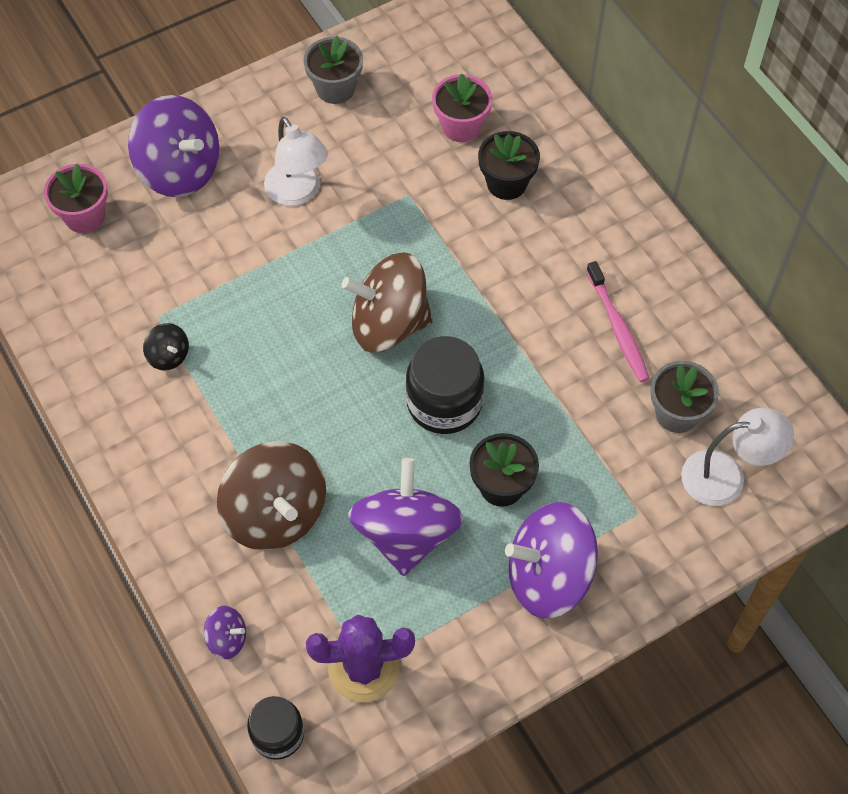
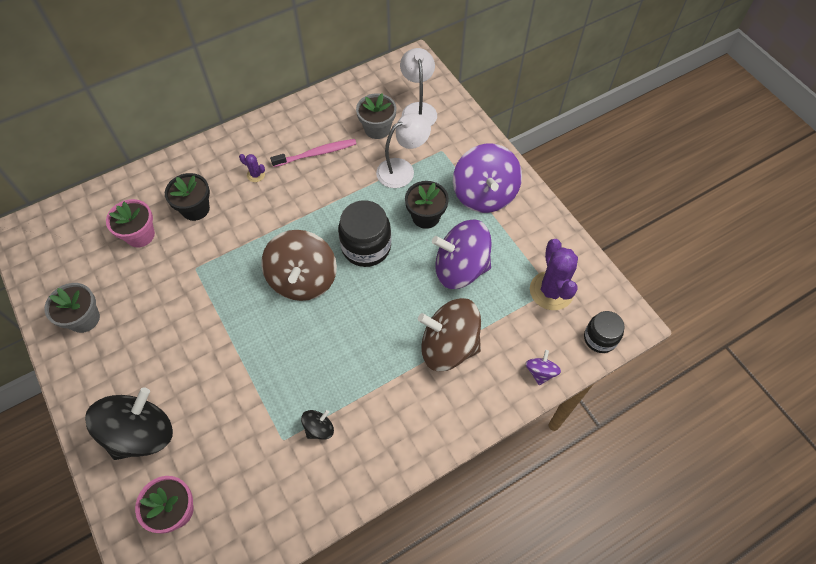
camera: 90 degrees left, 0 degrees up
(180, 170) = (141, 433): purple spinning top -> black spinning top
(275, 513) = (448, 346): brown spinning top -> brown spinning top turned 135 degrees counterclockwise
(298, 192) = (180, 342): white lamp -> white lamp (402, 169)
(571, 250) = (256, 175): none -> purple cactus

